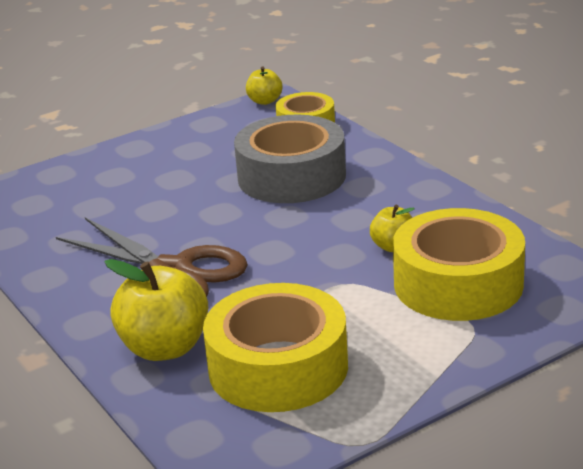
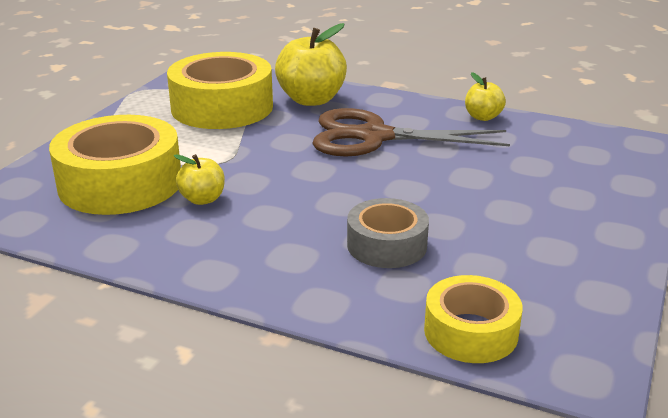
camera: 145 degrees right, 0 degrees up
(265, 101) = (596, 364): yellow apple -> yellow apple (483, 117)
(291, 176) = (387, 245): grey tape -> grey tape, size x0.58

